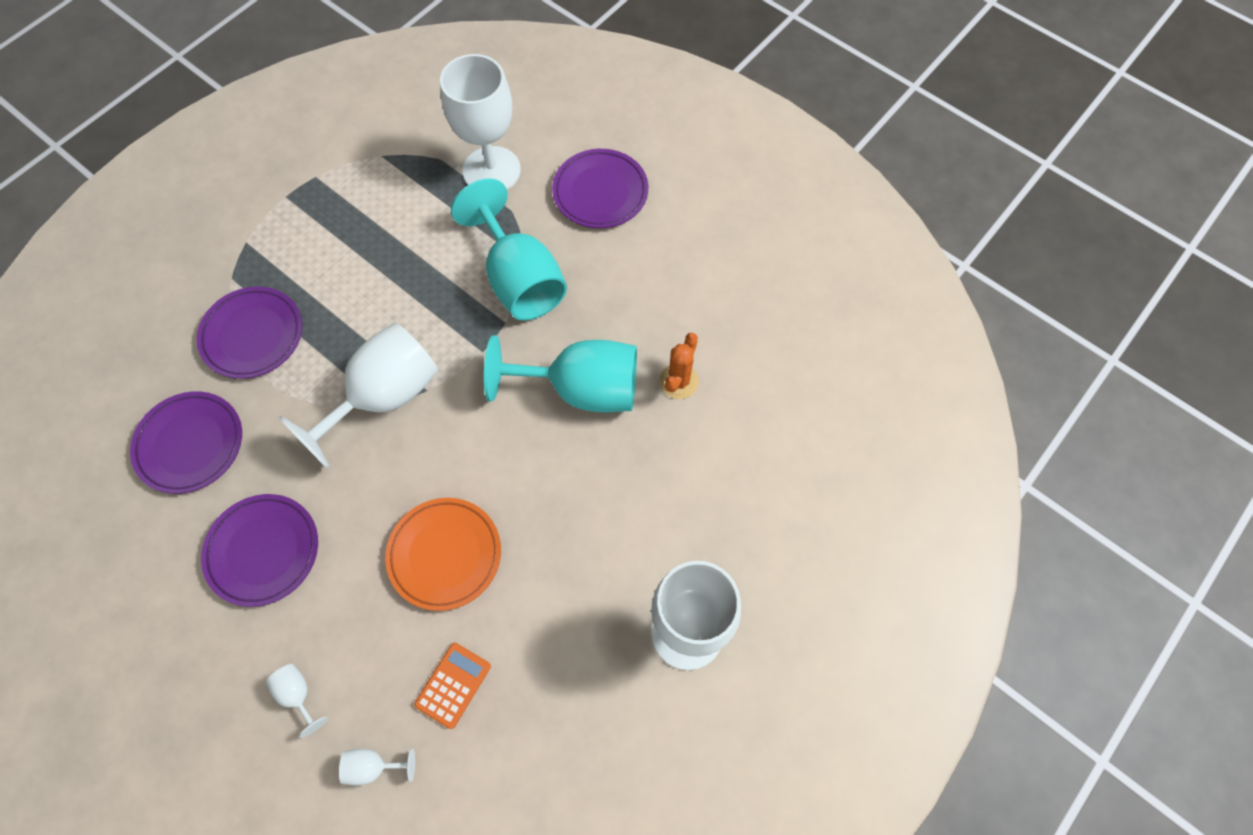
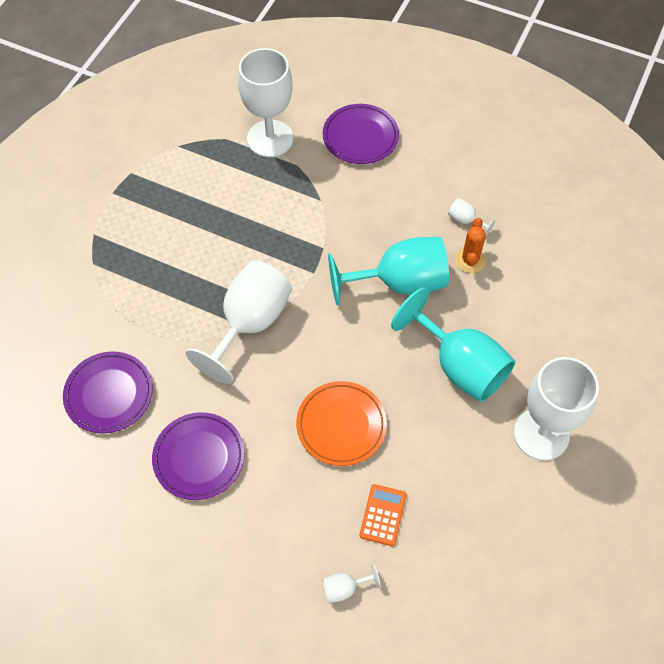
camera: 15 degrees left, 5 degrees down
(253, 335) = (127, 302): purple plate -> none
(298, 695) = (267, 553): white goblet -> white goblet (465, 220)
(519, 279) = (322, 214): turquoise goblet -> turquoise goblet (459, 365)

